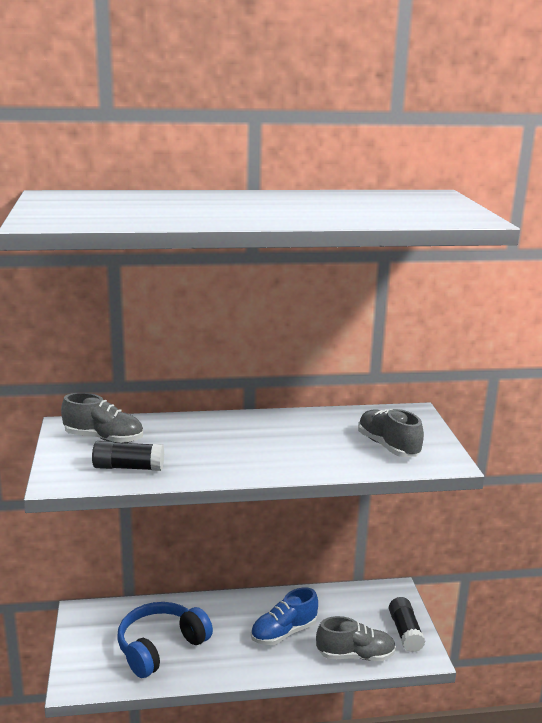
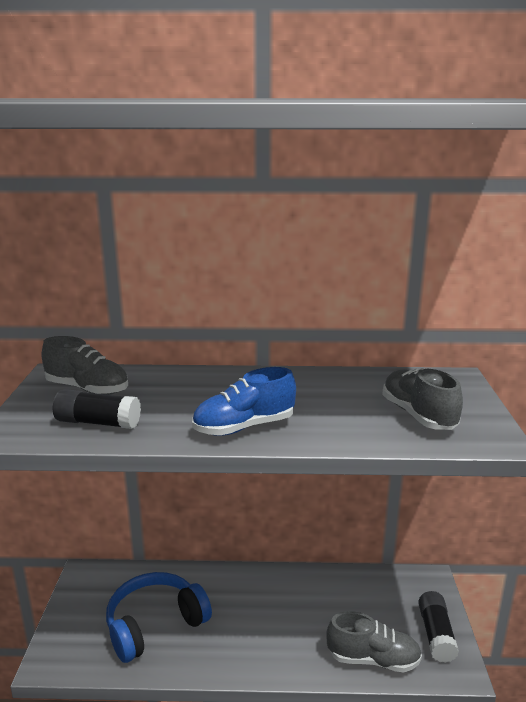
camera: 10 degrees right, 0 degrees up
(283, 633) = (294, 620): blue shoe -> blue shoe (244, 427)

